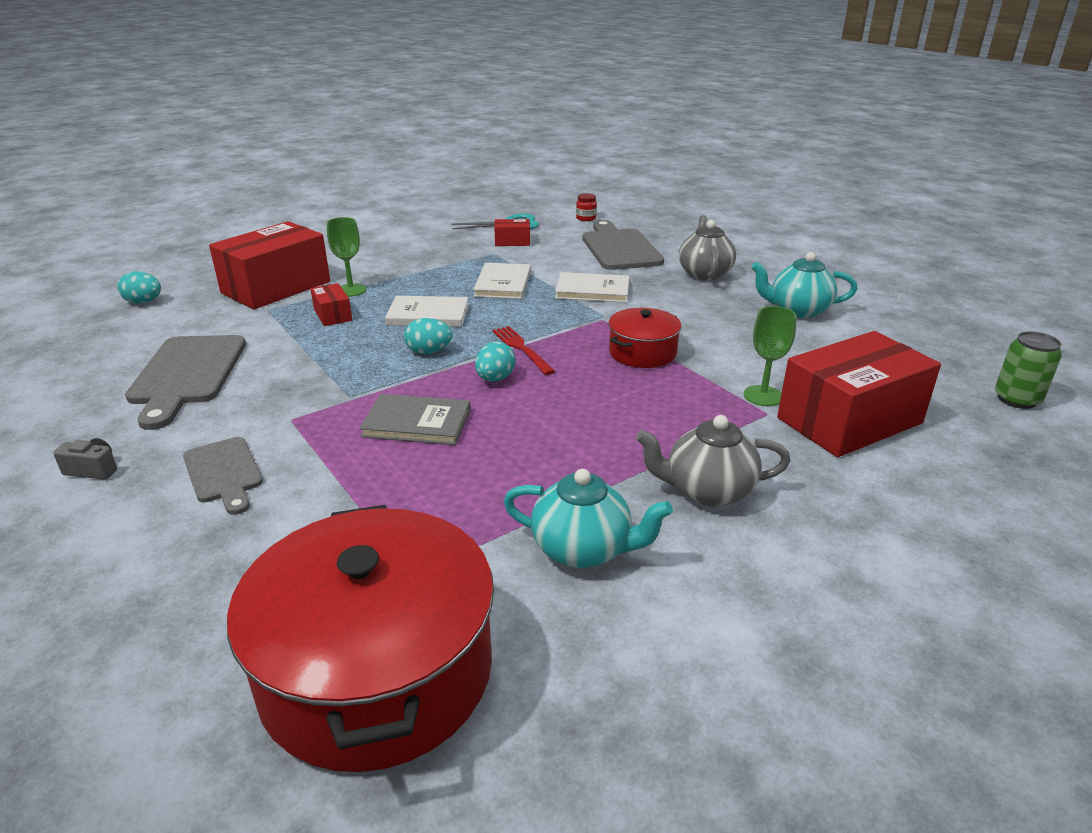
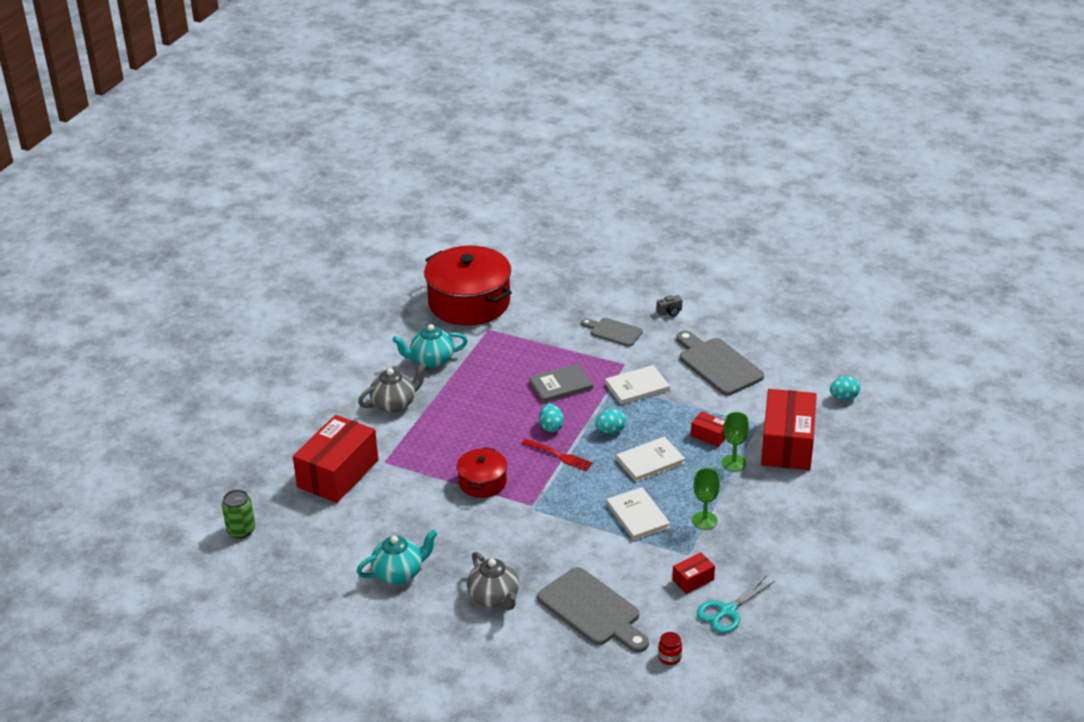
camera: 150 degrees right, 5 degrees up
(592, 290) = (565, 535): white book -> white book (637, 387)
(763, 396) = (392, 474): green goblet -> green goblet (704, 520)

